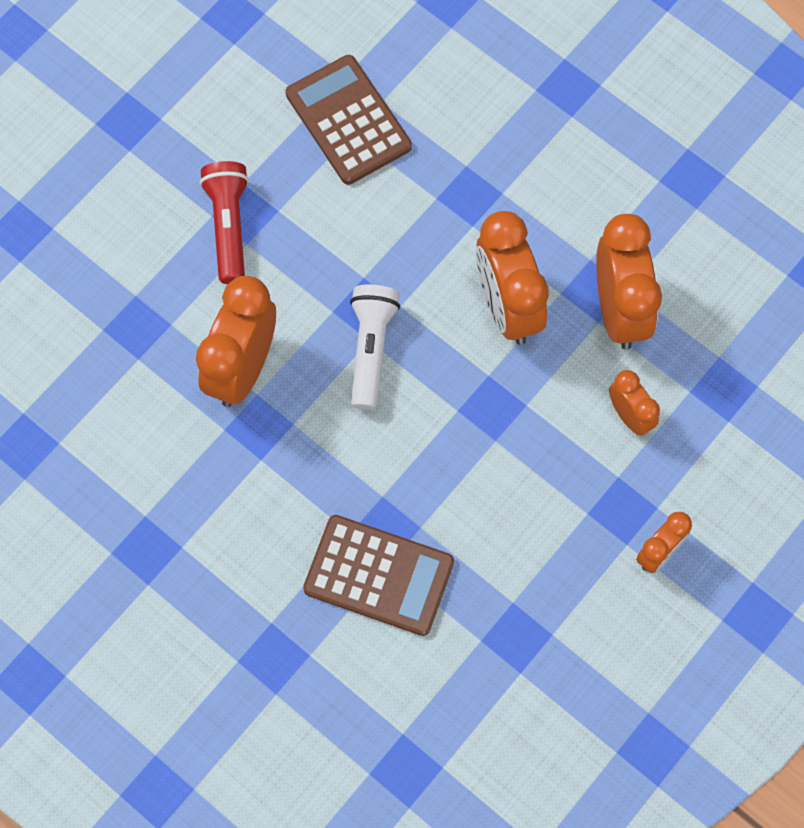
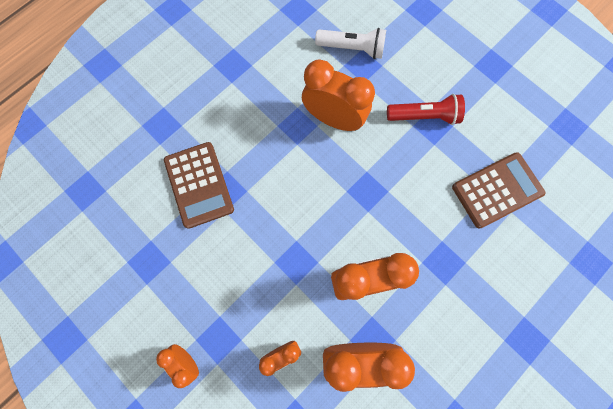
camera: 95 degrees right, 5 degrees up
(371, 349) = (340, 192): white flashlight -> white flashlight (352, 49)
(378, 576) = (199, 185): brown calculator -> brown calculator turned 45 degrees counterclockwise

